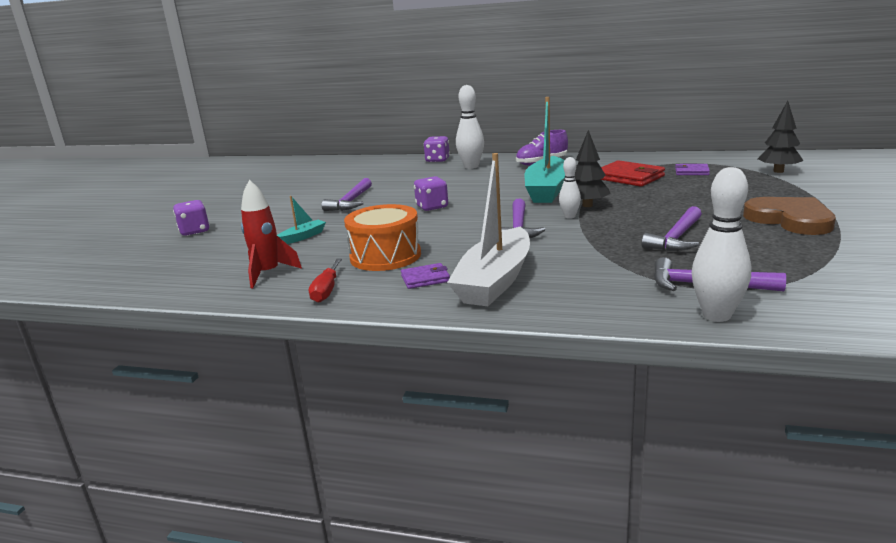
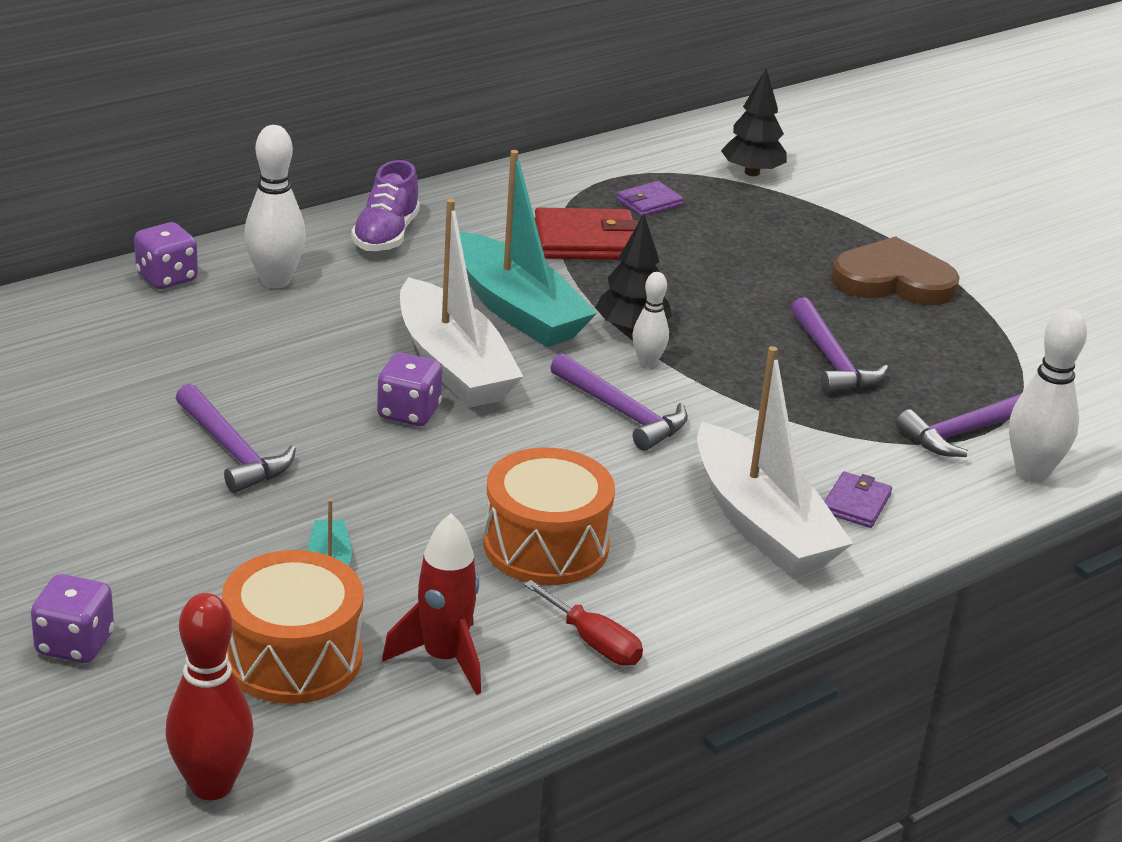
camera: 55 degrees left, 10 degrees up
(129, 277) = (211, 785): none -> red bowling pin
(231, 255) = (293, 657): none -> orange drum
(425, 279) = (677, 560): purple wallet -> purple wallet (856, 503)
(481, 199) = (453, 365): none -> white boat

